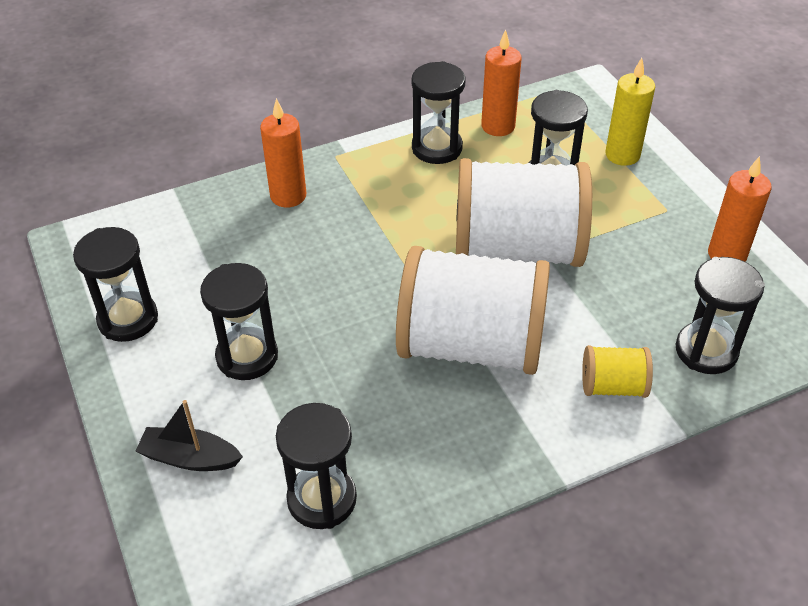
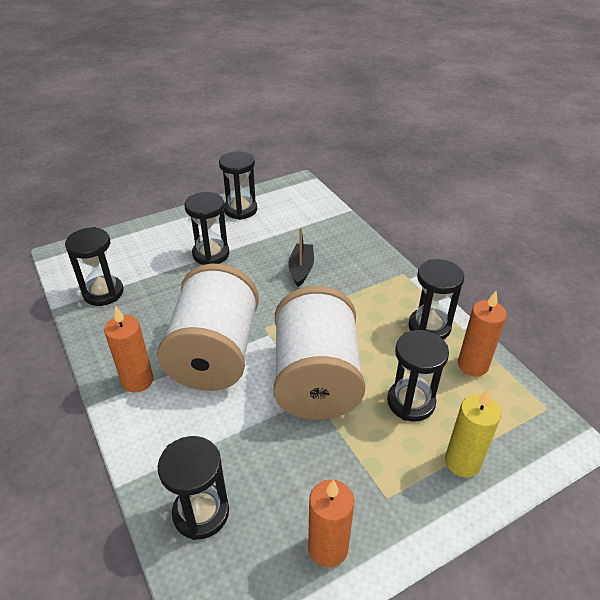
camera: 85 degrees right, 5 degrees down
(190, 458) = (141, 243): black boat -> black boat (301, 269)
(288, 196) = (354, 256): orange candle -> orange candle (137, 380)
(613, 386) = (168, 438): yellow spool -> none

